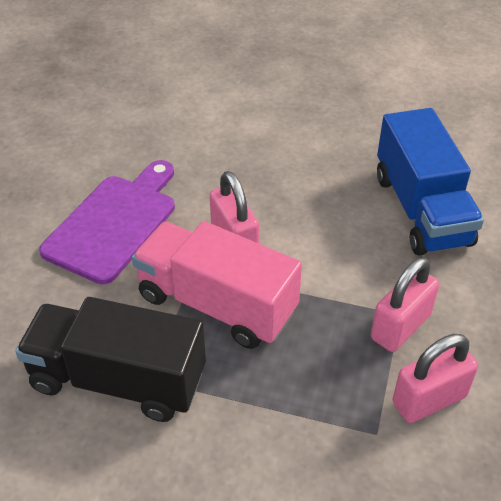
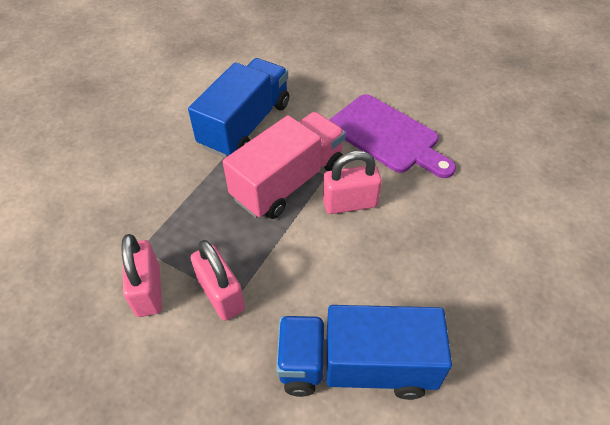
camera: 105 degrees right, 5 degrees up
(118, 379) = (245, 125): black truck -> blue truck

